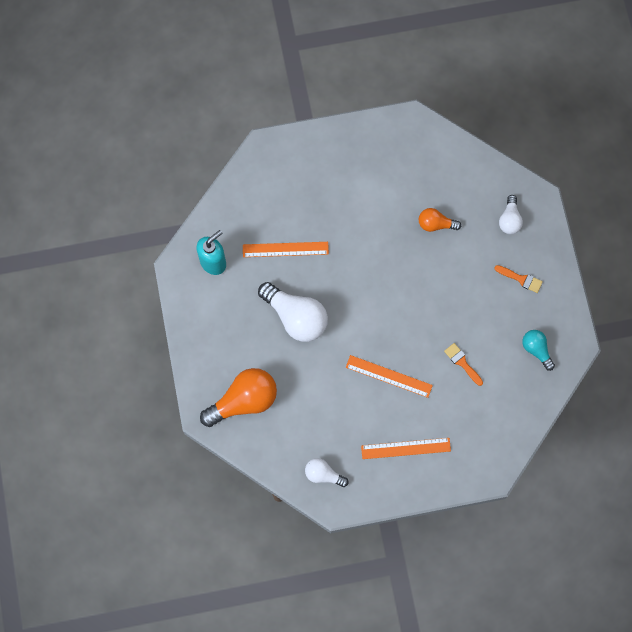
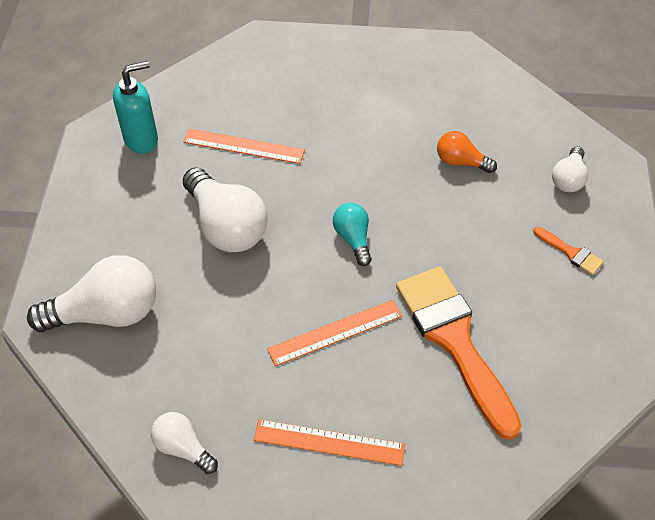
camera: 15 degrees right, 20 degrees down
(244, 401) = (106, 313): orange light bulb -> white light bulb
(389, 376) = (335, 332): orange ruler -> orange ruler turned 60 degrees counterclockwise
(462, 362) = (454, 341): orange brush -> orange brush, size x2.45
(536, 349) = (577, 350): turquoise light bulb -> turquoise light bulb (353, 239)

